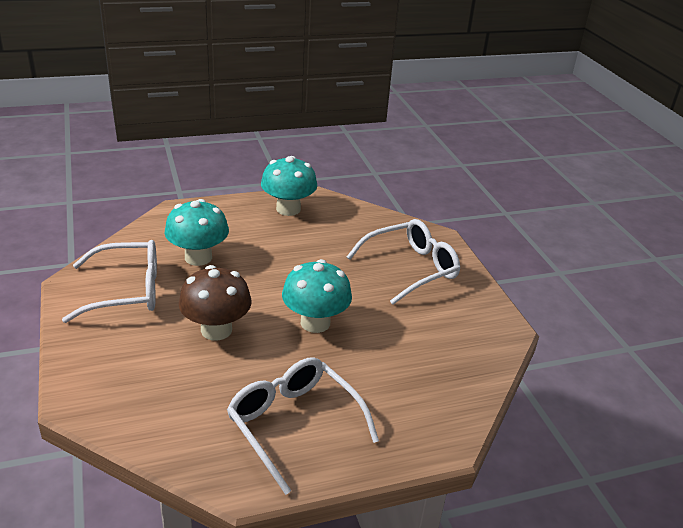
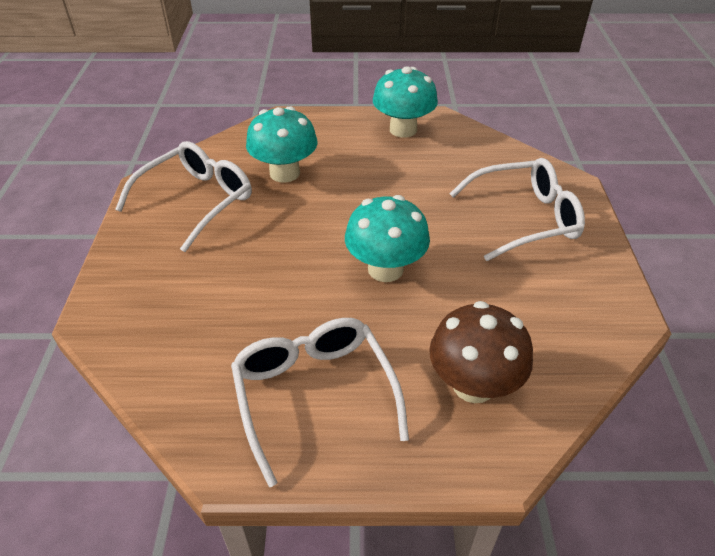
camera: 20 degrees right, 10 degrees up
(127, 291) = (197, 201): white glasses -> white glasses turned 60 degrees counterclockwise
(216, 330) = (271, 260): brown mushroom -> brown mushroom (473, 385)

